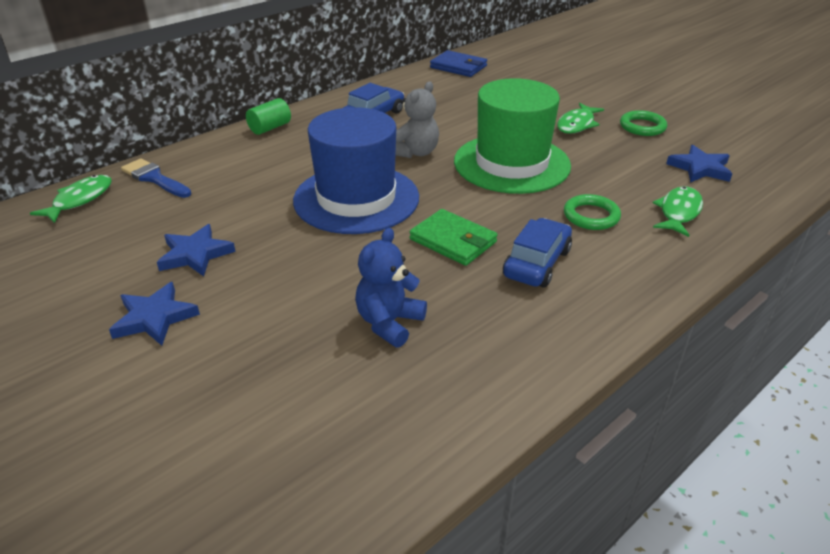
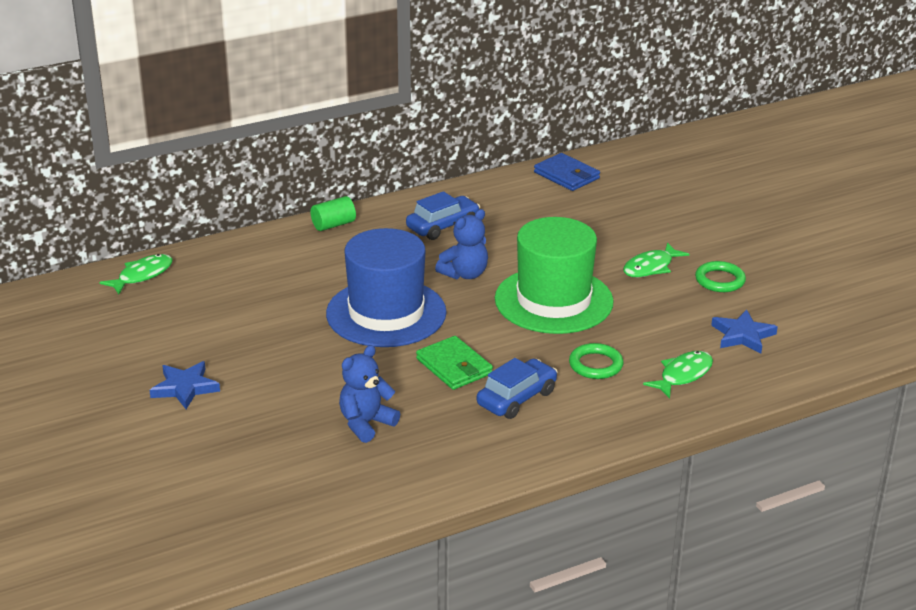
camera: 15 degrees right, 5 degrees down
(154, 178) = (210, 264): blue brush -> none
(195, 254) = (229, 342): blue star -> none
(415, 152) = (465, 274): grey teddy bear -> blue teddy bear

